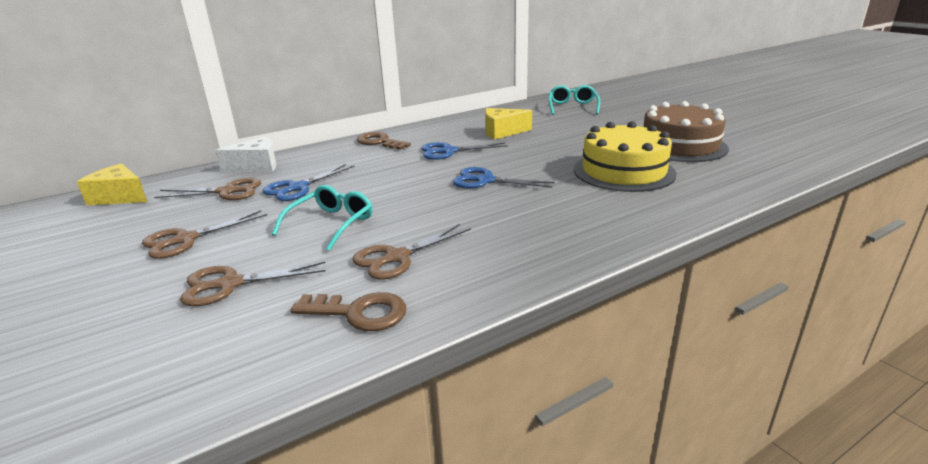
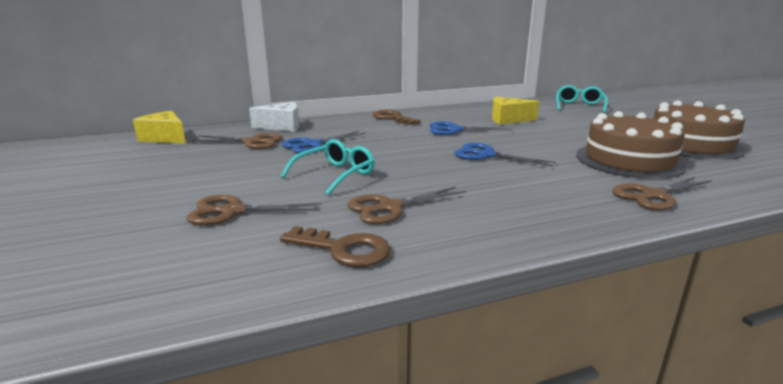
camera: 10 degrees right, 5 degrees down
(186, 239) = (207, 173): brown scissors -> brown scissors (653, 195)
(623, 171) = (629, 160): yellow cake -> brown cake

